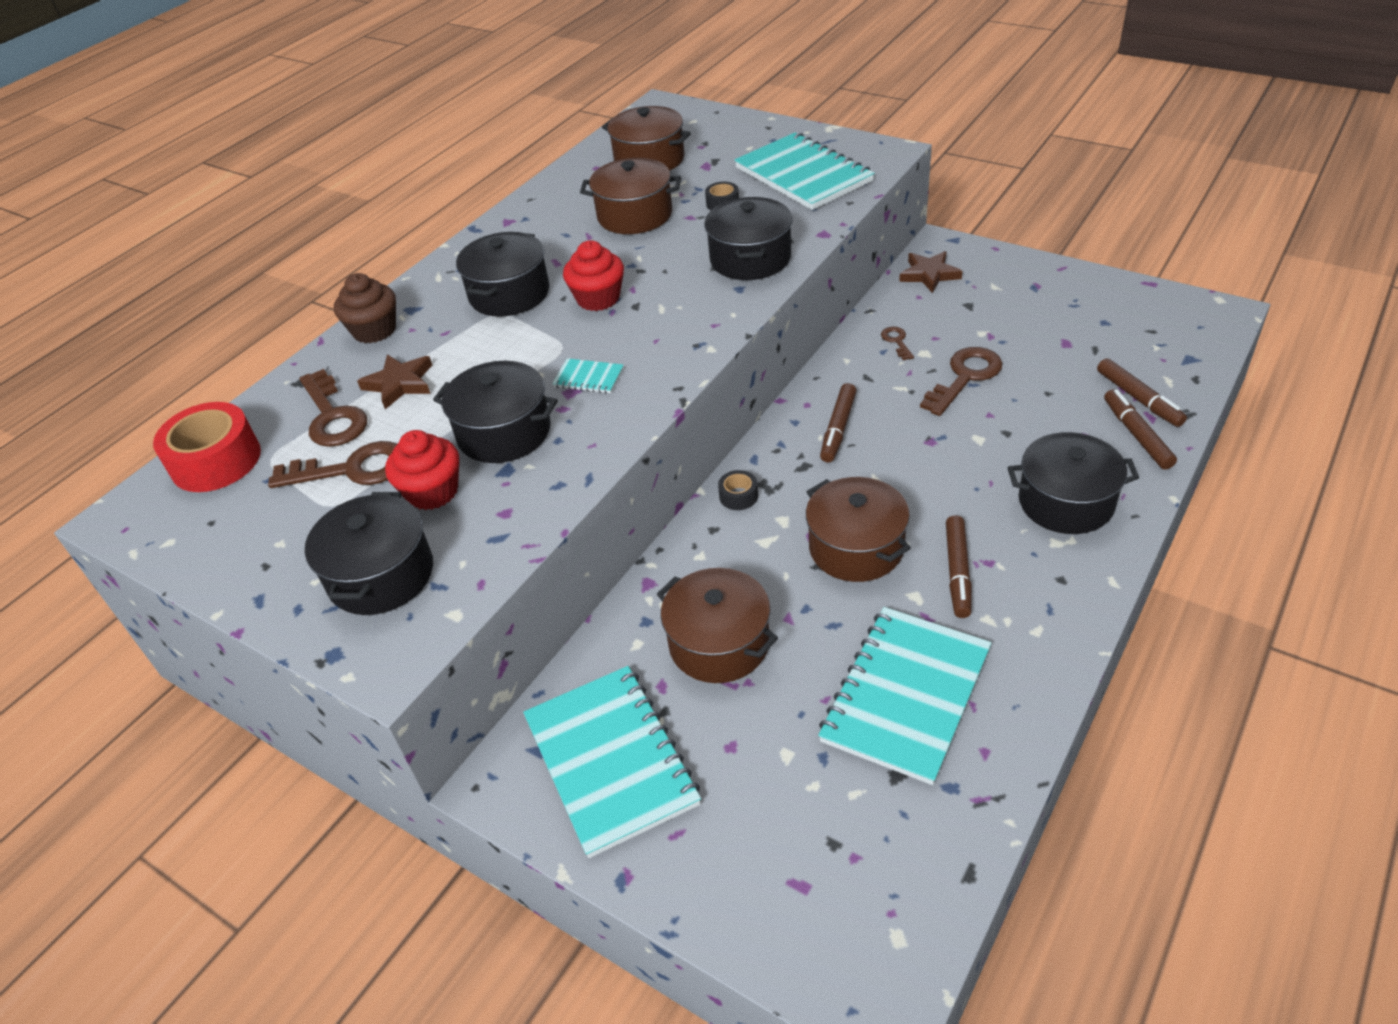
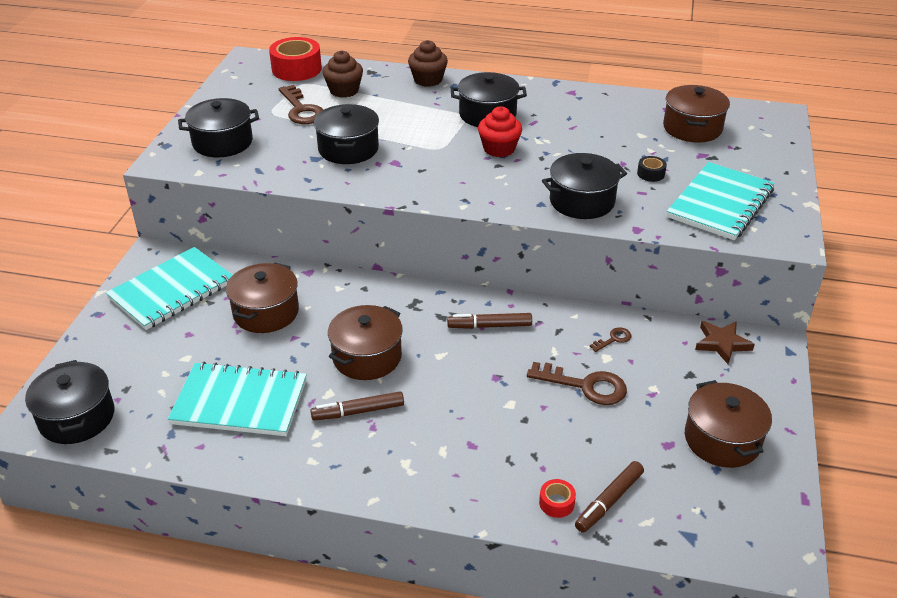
camera: 65 degrees right, 5 degrees down
(332, 416) = (344, 90): brown key -> brown cupcake
(399, 384) = (380, 102): brown star -> none
(432, 492) = (290, 139): red cupcake -> none
(588, 378) = (411, 165): turquoise notebook -> none
(635, 215) = (610, 139): brown pot -> brown pot (722, 439)
(738, 496) = (399, 292): black tape -> none
(1065, 502) = (453, 464): black pot -> black pot (77, 417)
(1136, 435) = (556, 503): brown marker -> red tape

